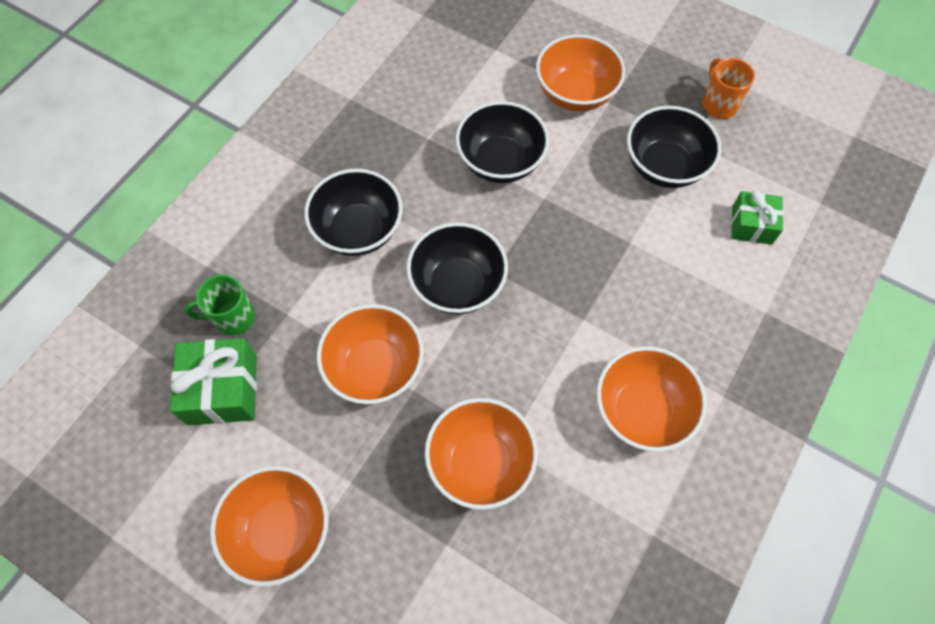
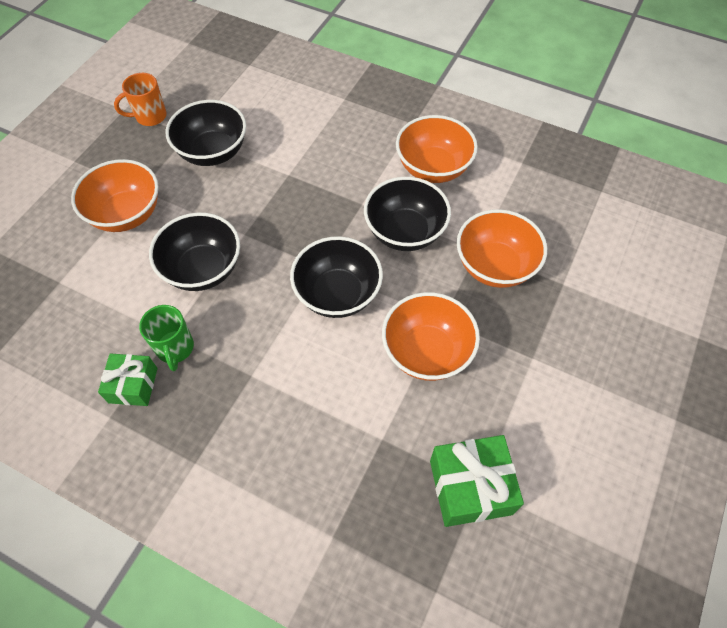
camera: 95 degrees left, 5 degrees down
(233, 318) = (392, 493): green mug -> green mug (175, 348)
(280, 531) = (587, 407): orange bowl -> none
(358, 230) = (282, 385): black bowl -> black bowl (405, 232)
(751, 225) = (270, 102): green gift -> green gift (133, 385)

